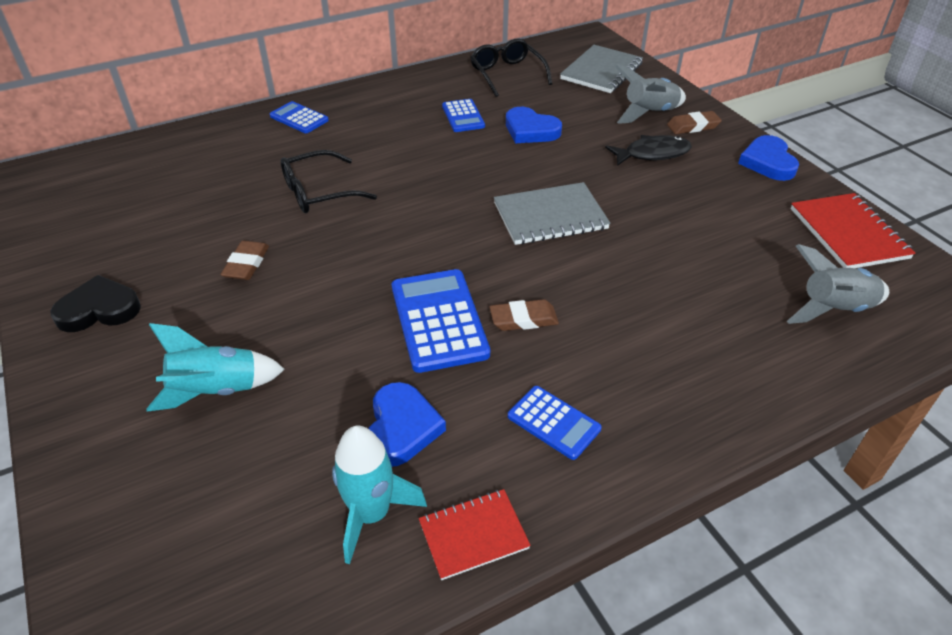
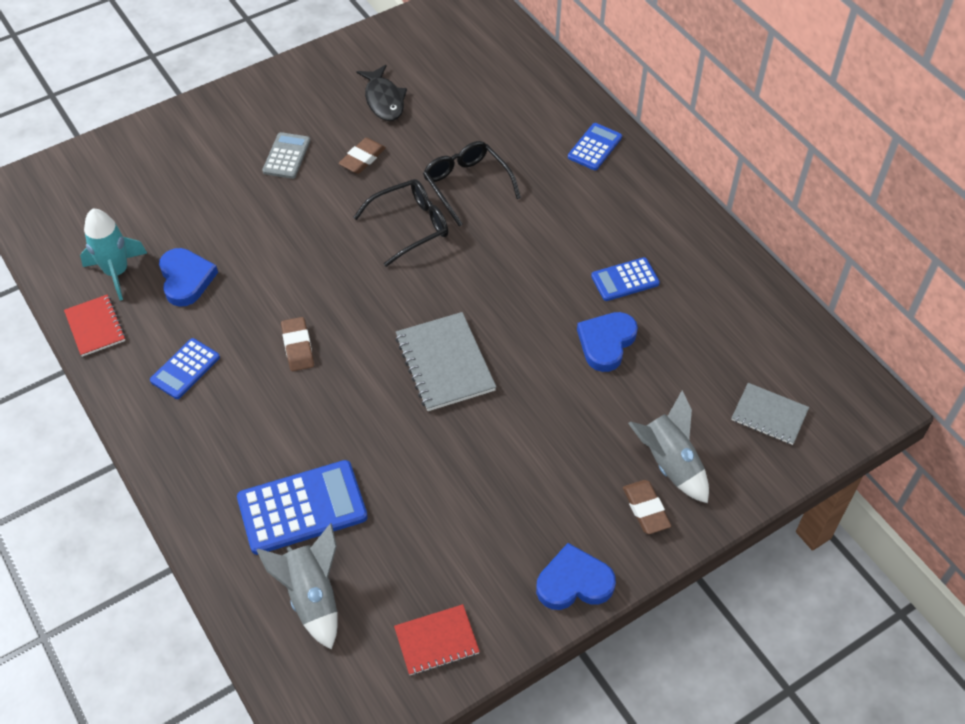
camera: 85 degrees right, 10 degrees up
(99, 309) = (307, 91): black heart -> none
(211, 329) = (286, 156): none -> grey calculator
(217, 390) = (226, 173): turquoise rocket -> none
(246, 264) = (362, 158): brown eraser -> brown eraser turned 60 degrees counterclockwise
(401, 428) = (186, 279): blue heart -> blue heart turned 105 degrees counterclockwise
(438, 320) = (296, 289): blue calculator -> blue calculator (302, 508)
(507, 74) = (735, 315): black glasses -> black glasses (410, 226)
(601, 71) = (769, 415): grey notebook -> grey notebook, size x0.64
(652, 154) = (574, 460): black fish -> black fish (384, 100)
(848, 233) = (436, 641): red notebook -> red notebook, size x0.64

